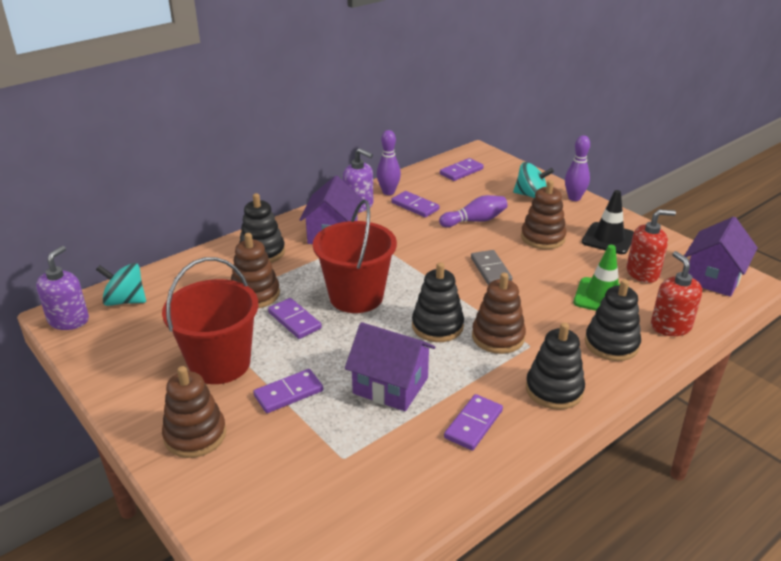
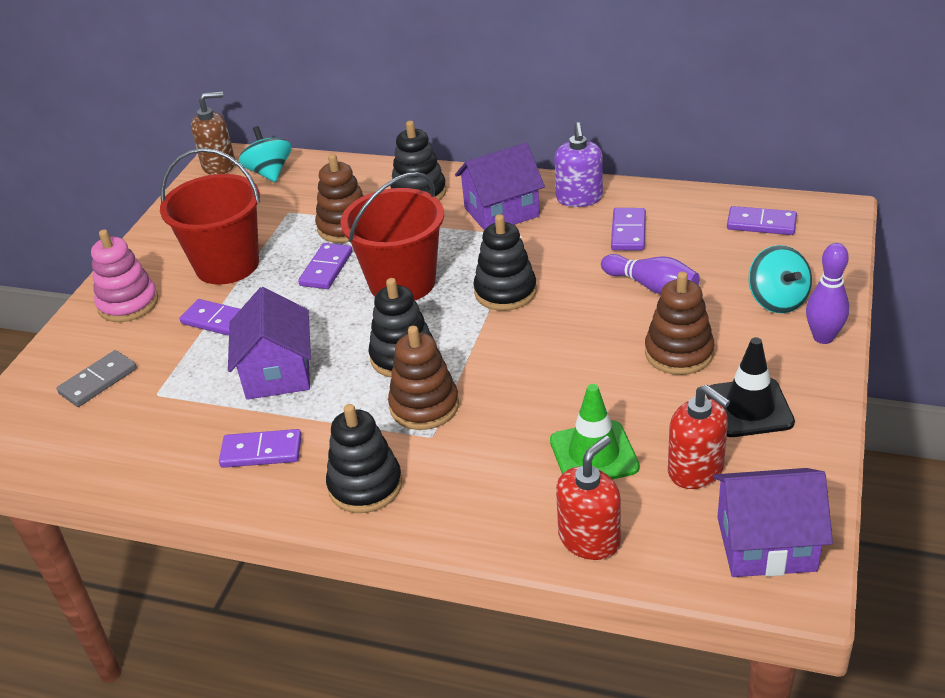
camera: 60 degrees right, 5 degrees up
(69, 320) = (219, 165): purple soap dispenser -> brown soap dispenser
(195, 435) = (128, 304): brown stacking toy -> pink stacking toy
(388, 192) = (635, 201): purple bowling pin -> none
(490, 270) = (554, 344): grey domino -> grey domino (98, 381)
(611, 344) = (496, 499): black stacking toy -> black stacking toy (505, 292)

